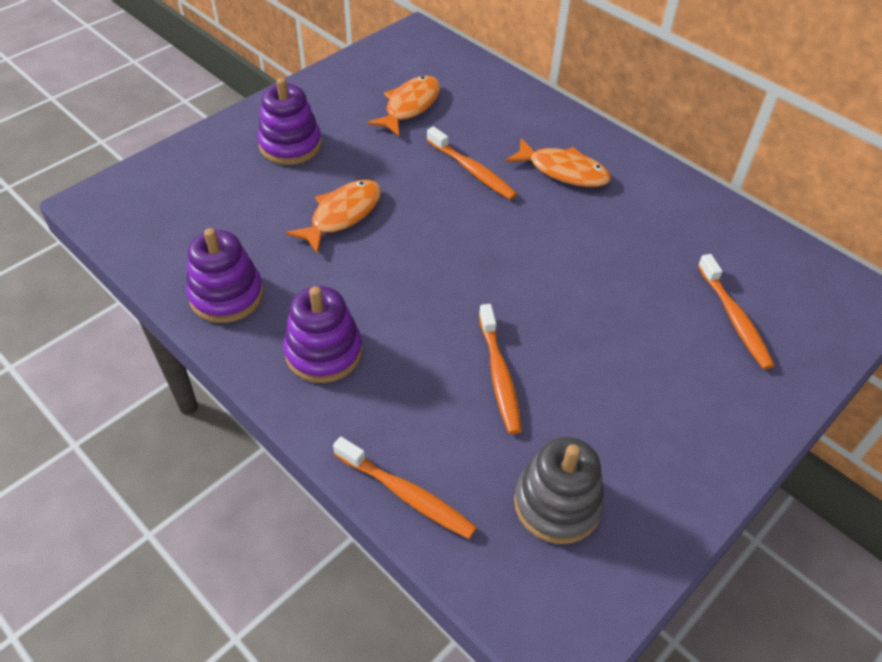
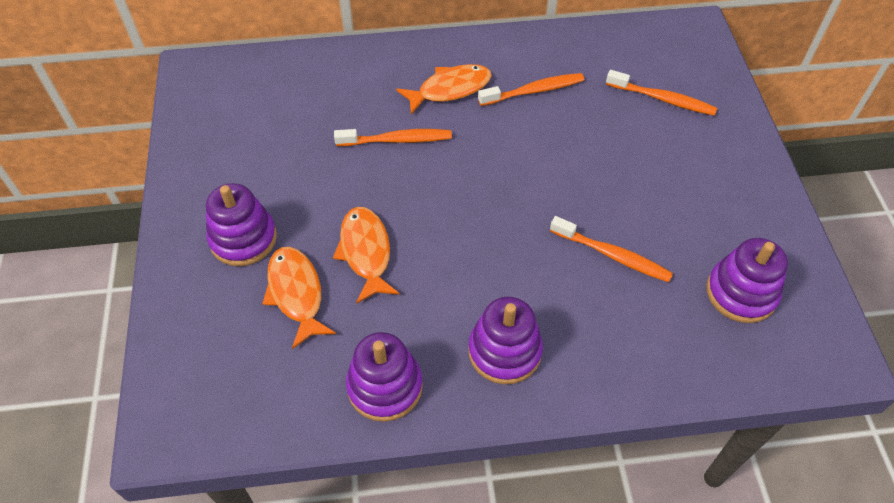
camera: 50 degrees left, 5 degrees up
(407, 494) = (676, 376): orange toothbrush -> orange toothbrush (534, 91)
(410, 106) = (281, 130): orange fish -> orange fish (296, 293)
(557, 504) = (741, 293): grey stacking toy -> purple stacking toy

